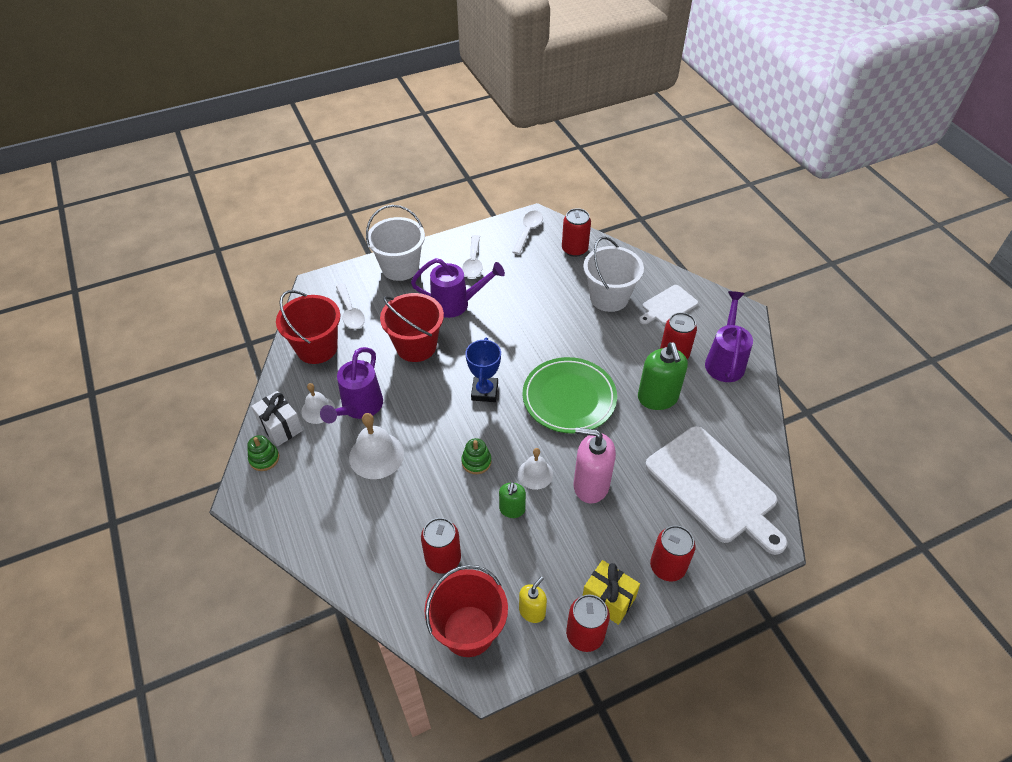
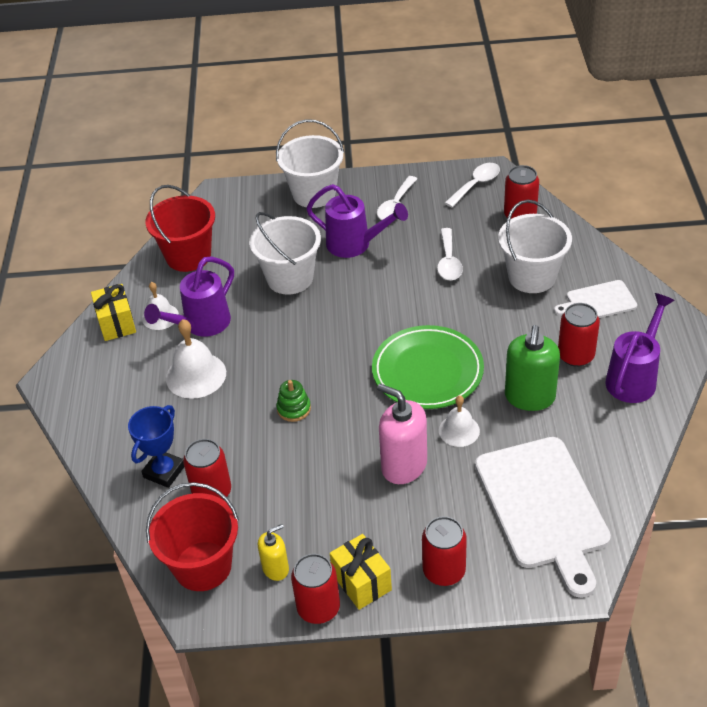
camera: 25 degrees right, 5 degrees down
(264, 458) = (87, 349): green stacking toy -> none
(280, 427) = (116, 323): white gift -> yellow gift
(350, 312) = (239, 228): white spoon -> white spoon (448, 262)
(416, 346) = (290, 278): red bucket -> white bucket
(484, 391) = (338, 341): blue trophy -> blue trophy (164, 471)
(512, 509) = (306, 466): green soap dispenser -> none
(535, 474) = (349, 438): white bell -> white bell (459, 430)

